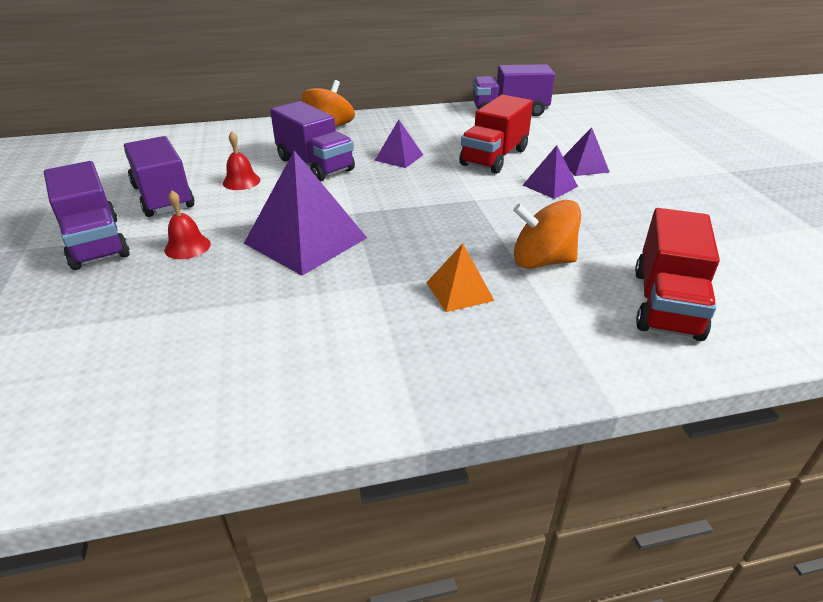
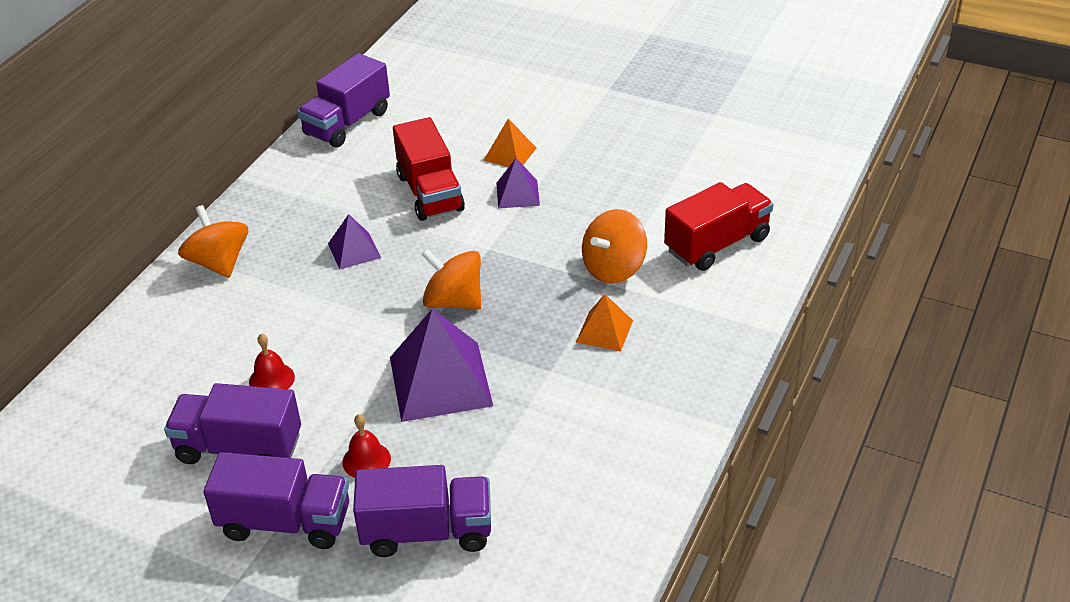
camera: 50 degrees left, 5 degrees up
(315, 165) = (298, 313): purple truck -> purple truck (427, 532)
(399, 210) = (454, 301): none -> orange spinning top
(584, 166) = (510, 154): purple pyramid -> orange pyramid
(666, 303) = (717, 244): red truck -> red truck turned 90 degrees counterclockwise

